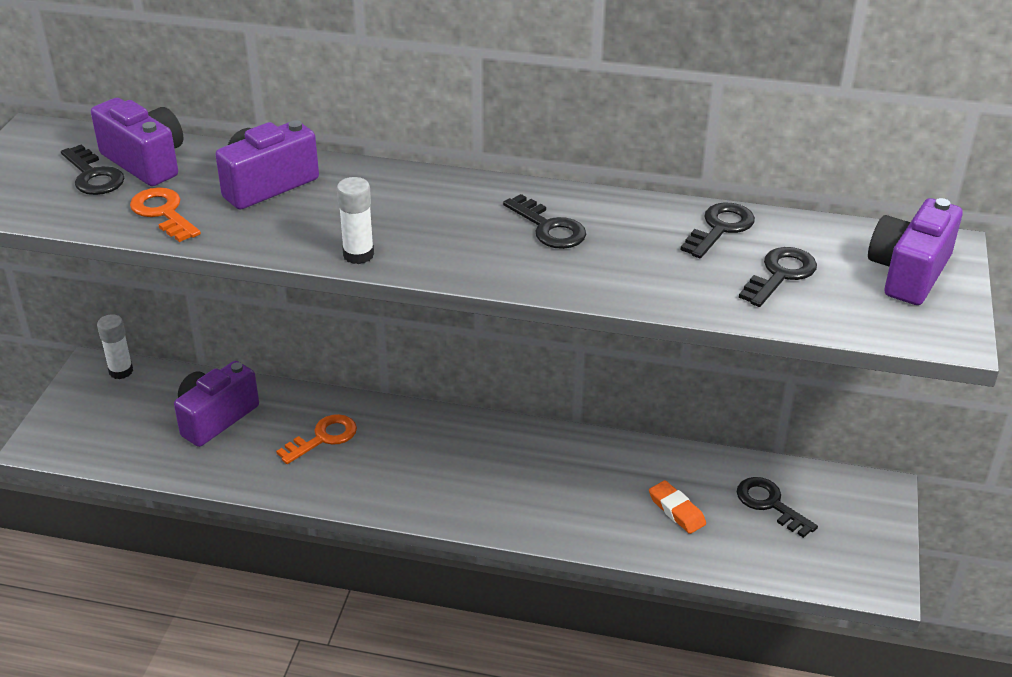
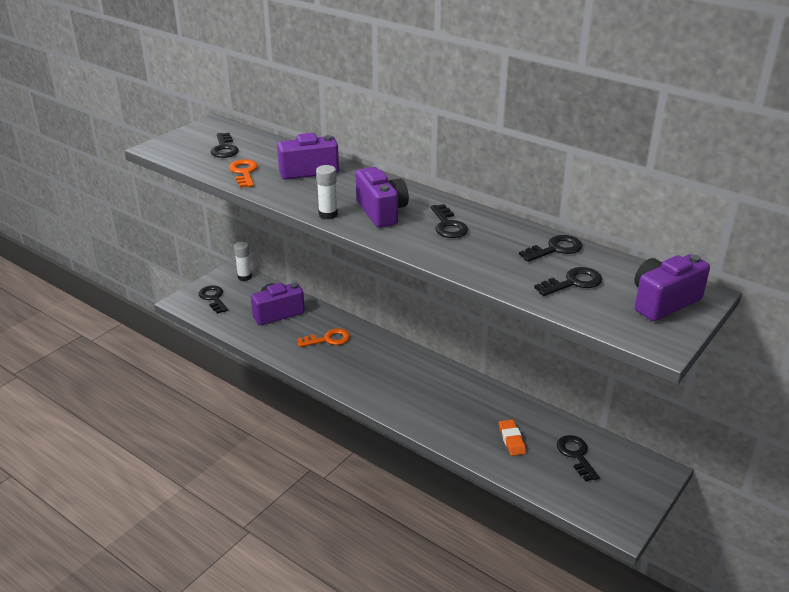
camera: 25 degrees right, 5 degrees down
(91, 422) = (213, 298): none -> black key
(145, 162) = (255, 147): purple camera -> purple camera (381, 212)

